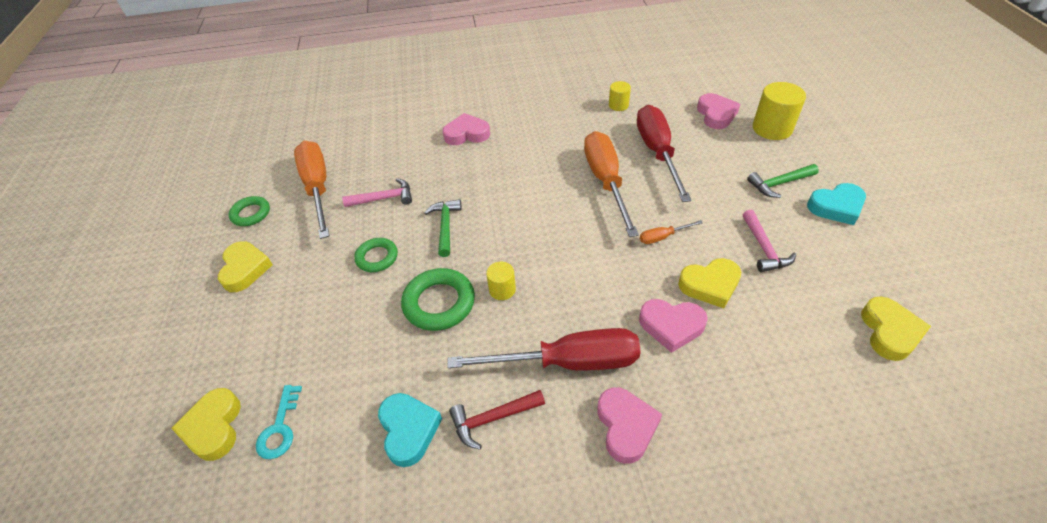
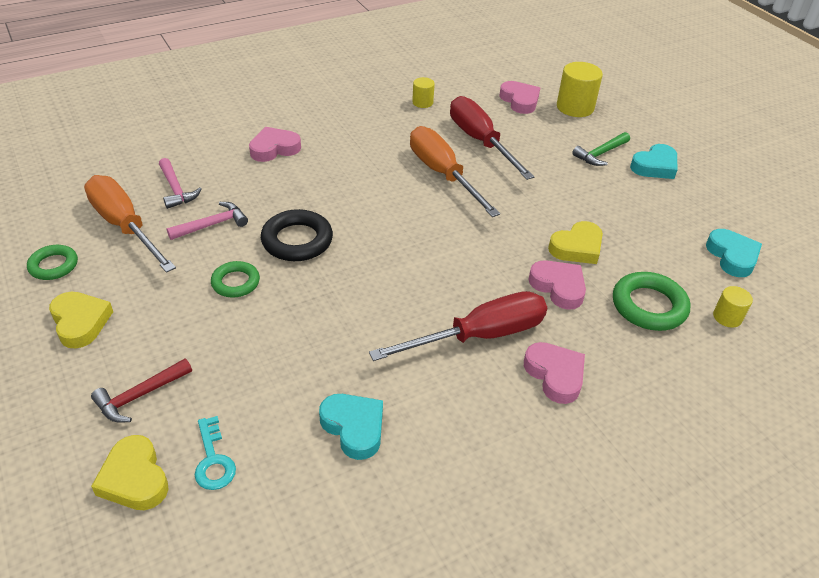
camera: 25 degrees left, 5 degrees down
(439, 303) = (327, 311): green ring -> green ring (649, 306)
(445, 226) = (297, 240): green hammer -> black ring
(493, 418) = (432, 398): red hammer -> red hammer (140, 395)
(502, 290) = (386, 287): yellow cylinder -> yellow cylinder (727, 317)
(663, 237) = (518, 215): orange screwdriver -> none
(671, 326) = (558, 287): pink heart -> pink heart turned 120 degrees counterclockwise
(763, 248) = (609, 209): pink hammer -> pink hammer (176, 189)
(889, 332) = (732, 256): yellow heart -> turquoise heart

